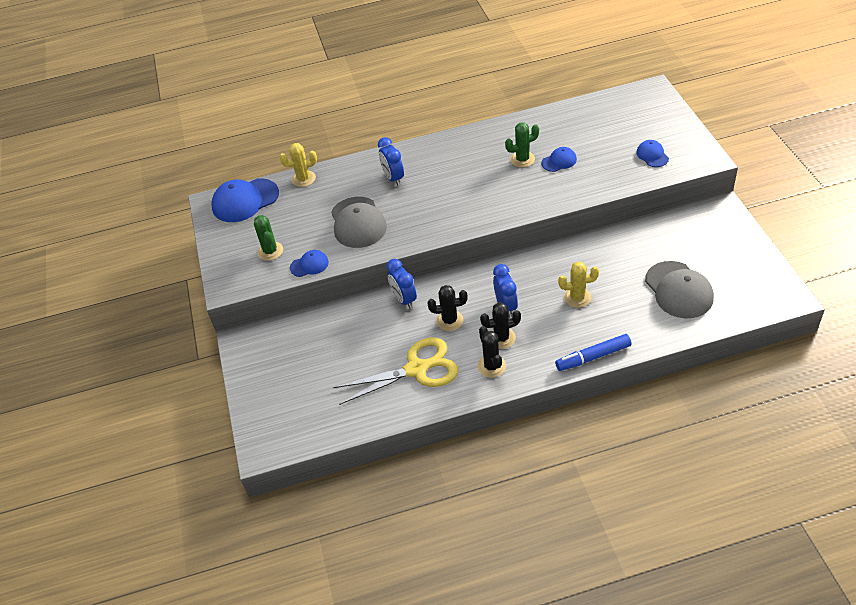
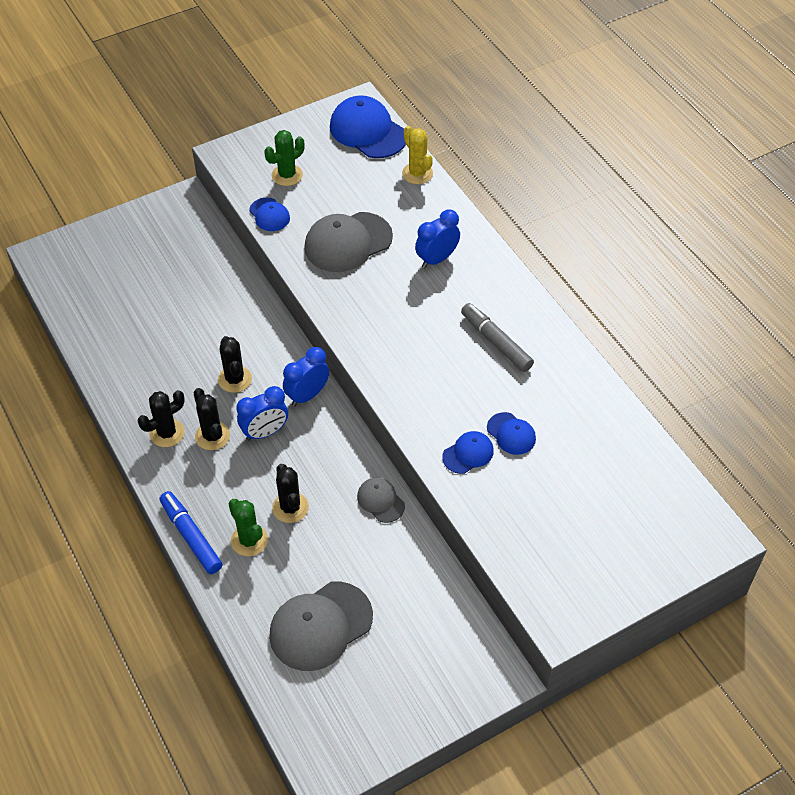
camera: 70 degrees right, 5 degrees up
(404, 299) = (263, 328): blue clock -> blue clock (307, 395)
(417, 369) = (157, 363): yellow scissors -> none
(479, 159) = (496, 342): none -> grey marker
(522, 159) = (505, 390): green cactus -> green cactus (249, 540)
(577, 297) = (290, 507): yellow cactus -> black cactus
(580, 249) = (380, 501): none -> grey cap
(652, 155) = (551, 549): blue cap -> blue cap (468, 454)

